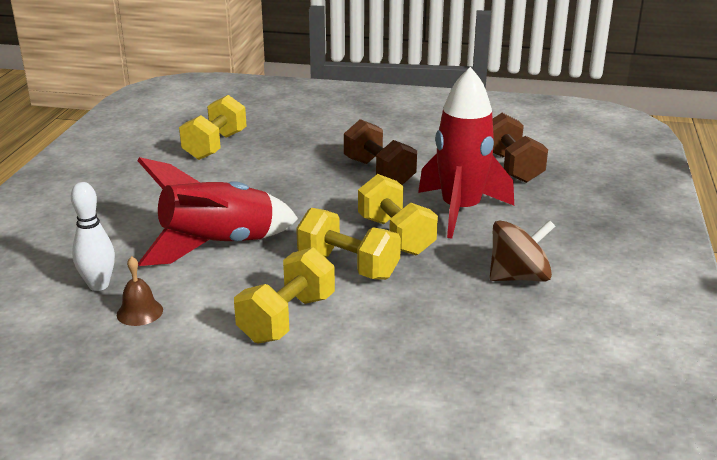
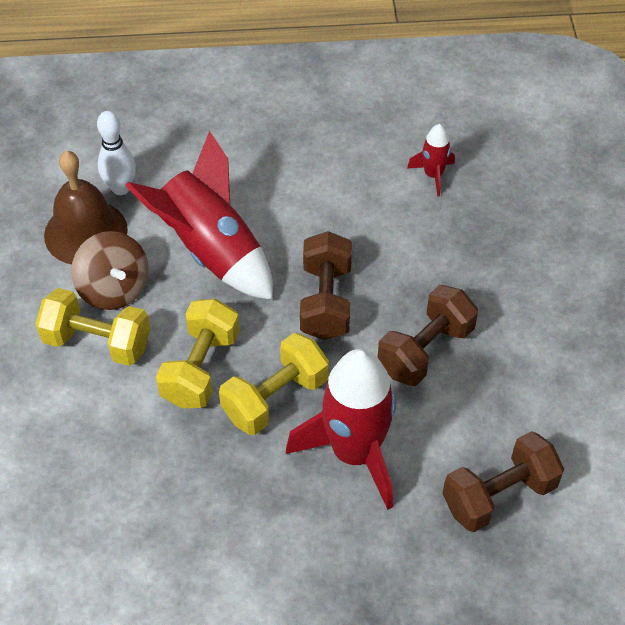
camera: 75 degrees right, 25 degrees up
(139, 312) = (85, 232): brown bell -> brown bell, size x2.01
(215, 146) = (433, 175): yellow dumbbell -> red rocket
(310, 202) = (326, 301): none -> brown dumbbell
(519, 277) = (218, 531): brown spinning top -> brown spinning top (114, 288)

